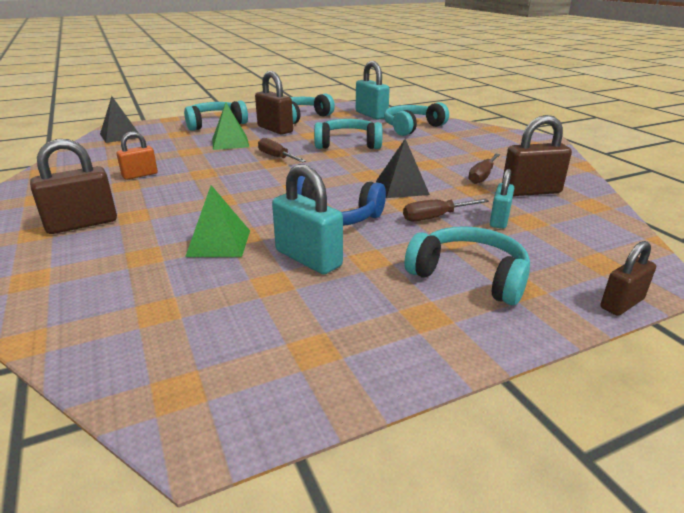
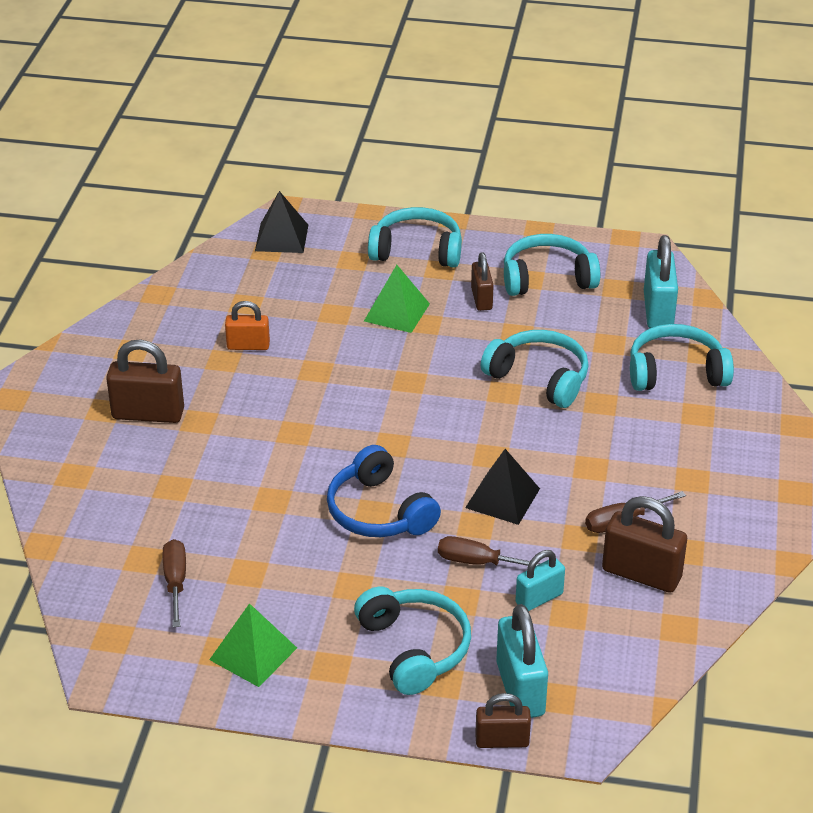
camera: 35 degrees right, 10 degrees up
(219, 243) = (244, 500): green pyramid -> green pyramid (253, 653)
(275, 129) = (481, 299): brown padlock -> brown padlock, size x0.62
(277, 157) = (422, 372): brown screwdriver -> brown screwdriver (175, 582)
(308, 258) = (301, 558): turquoise padlock -> turquoise padlock (520, 689)

